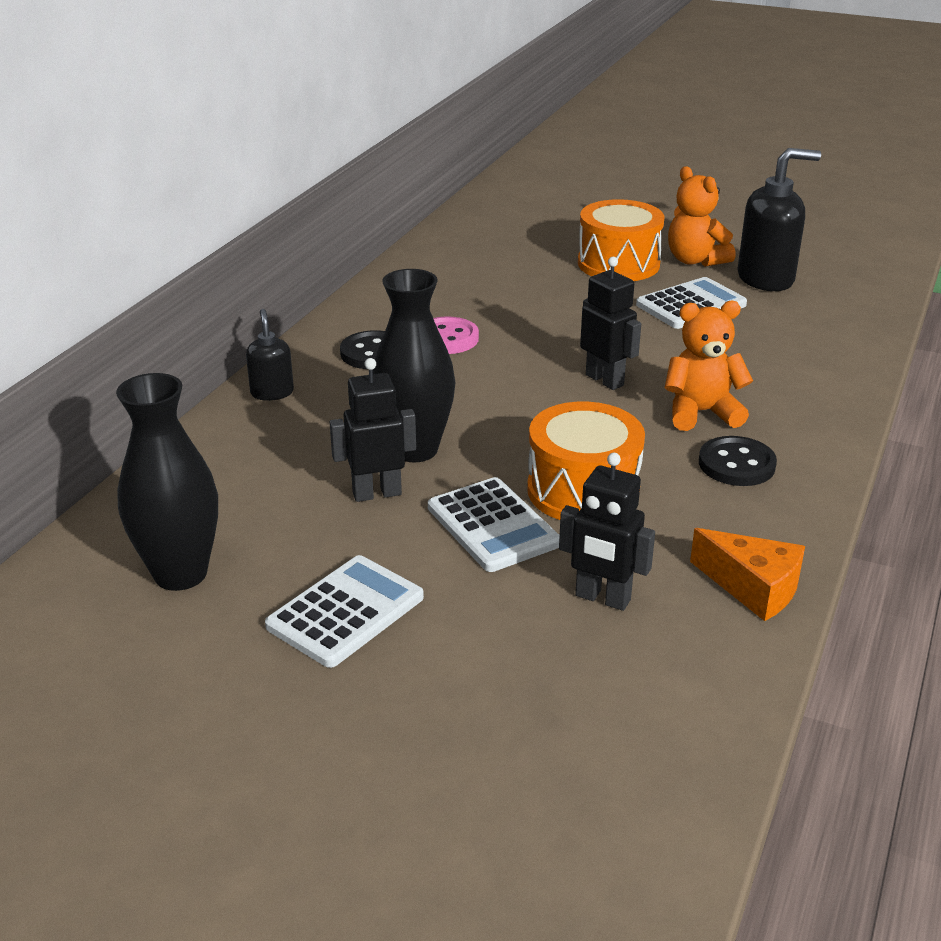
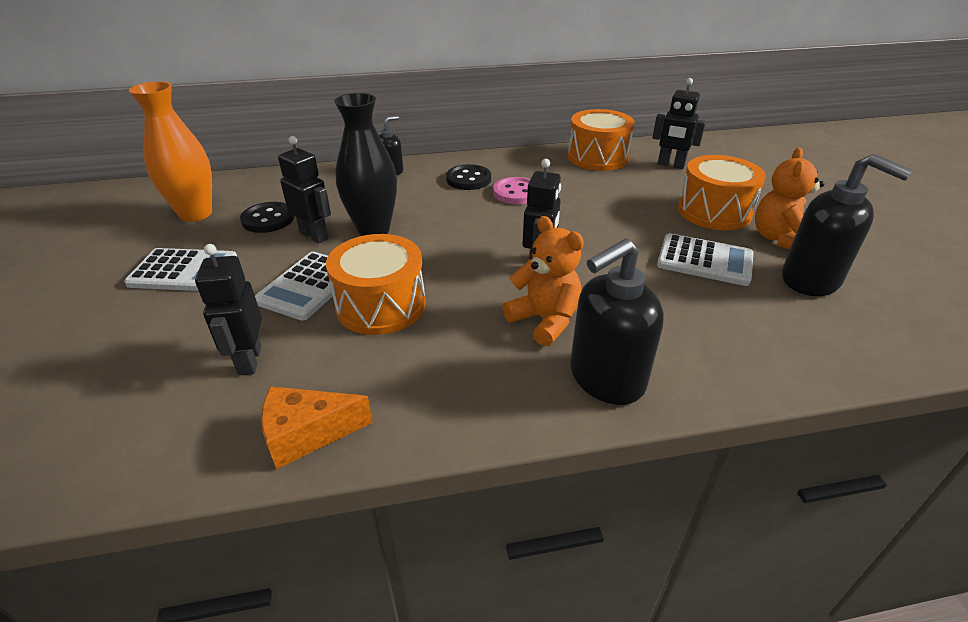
camera: 55 degrees right, 5 degrees up
(180, 574) = (196, 214): black vase -> orange vase
(431, 266) = (597, 157): none -> orange drum
(504, 241) = (671, 165): none -> black robot
(736, 464) = (486, 364): black button -> black button (268, 219)
(753, 588) = (307, 434): orange cheese -> orange cheese turned 75 degrees clockwise
(806, 417) = (605, 379): none -> black soap dispenser

